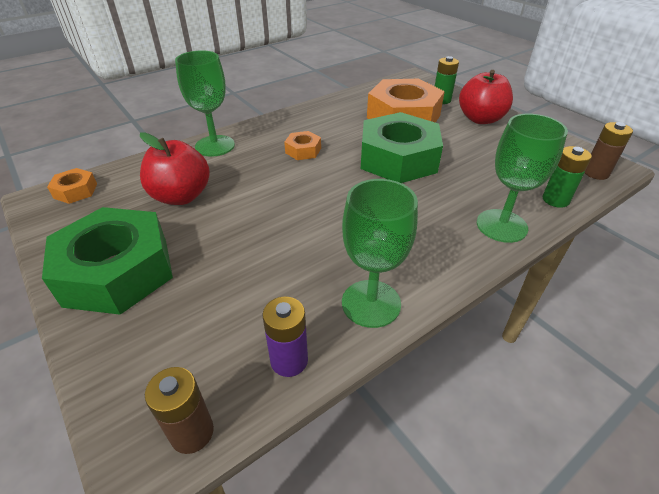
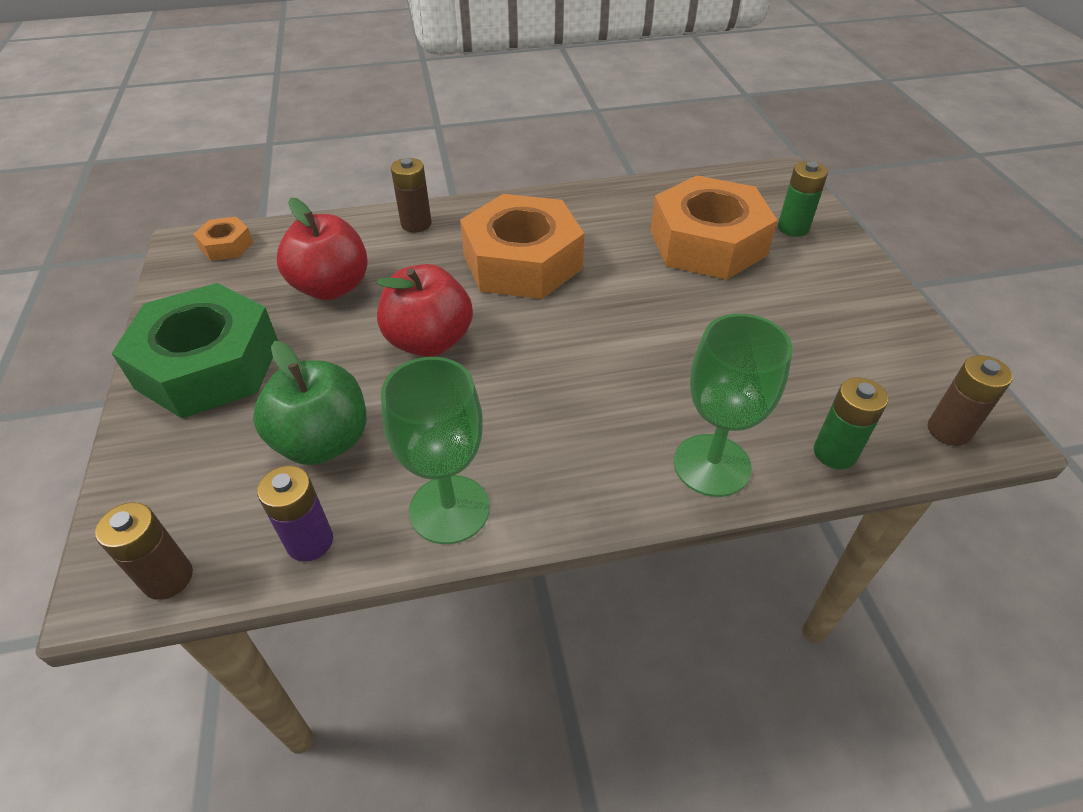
camera: 25 degrees right, 5 degrees up
(215, 146) = (416, 224): green goblet -> brown battery
(249, 292) = (323, 441): none -> green apple
(303, 150) = (522, 262): orange nut -> orange nut, size x2.27
(398, 159) = (644, 312): green nut -> none
(480, 119) = (830, 279): red apple -> red apple (429, 341)

